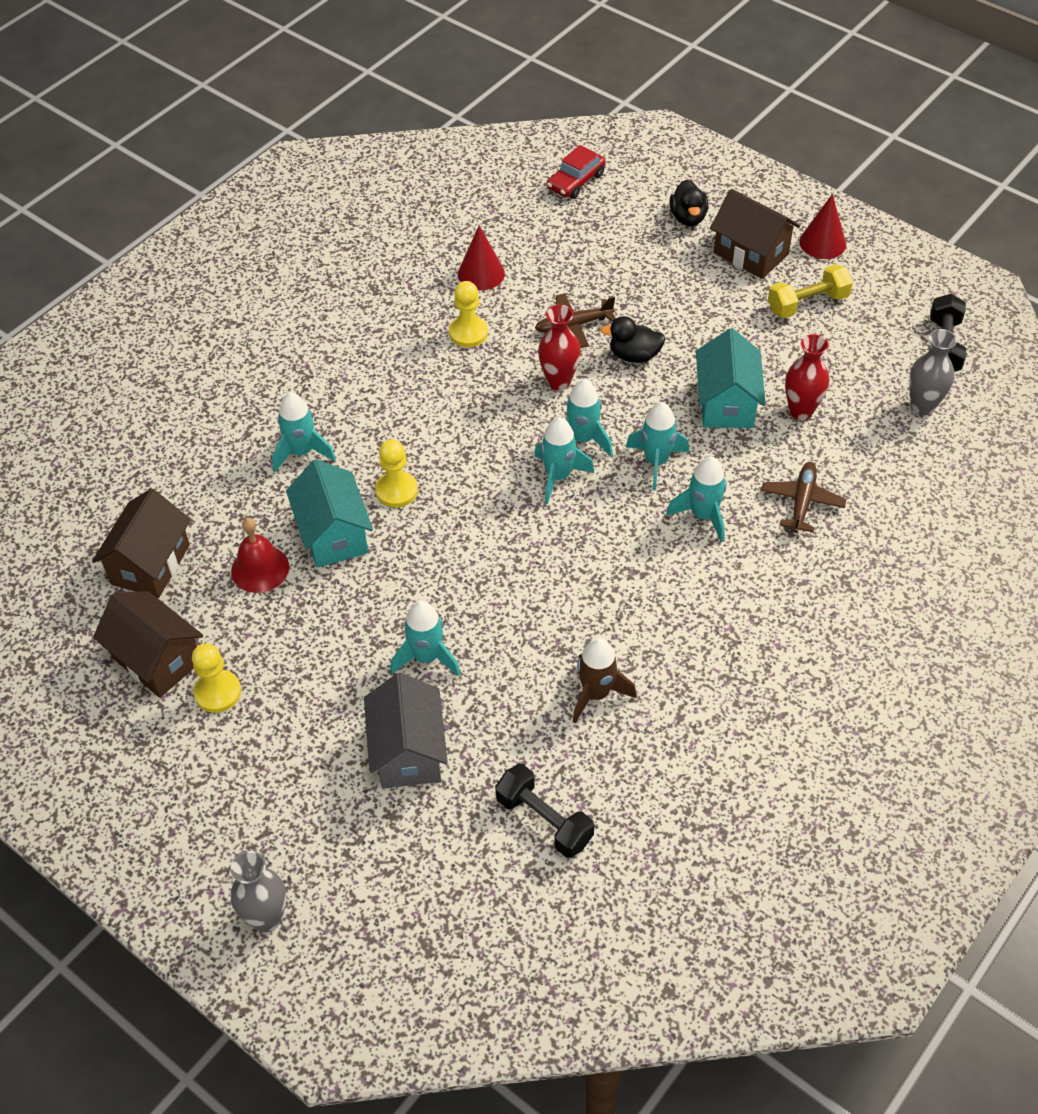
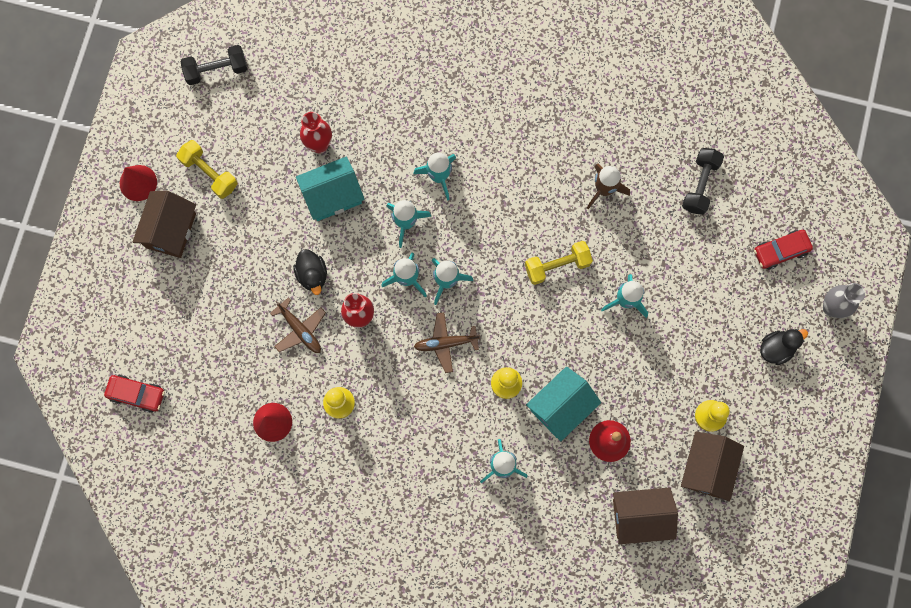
camera: 115 degrees left, 25 degrees up
(388, 886) = (780, 251): none -> red car
(408, 752) = (694, 280): grey house -> none
(516, 598) = (557, 265): none -> yellow dumbbell
(688, 217) = (147, 291): black duck -> black duck (776, 348)
(802, 501) = (400, 119): brown plane -> brown plane (445, 343)
(922, 406) = (281, 69): grey vase -> none

